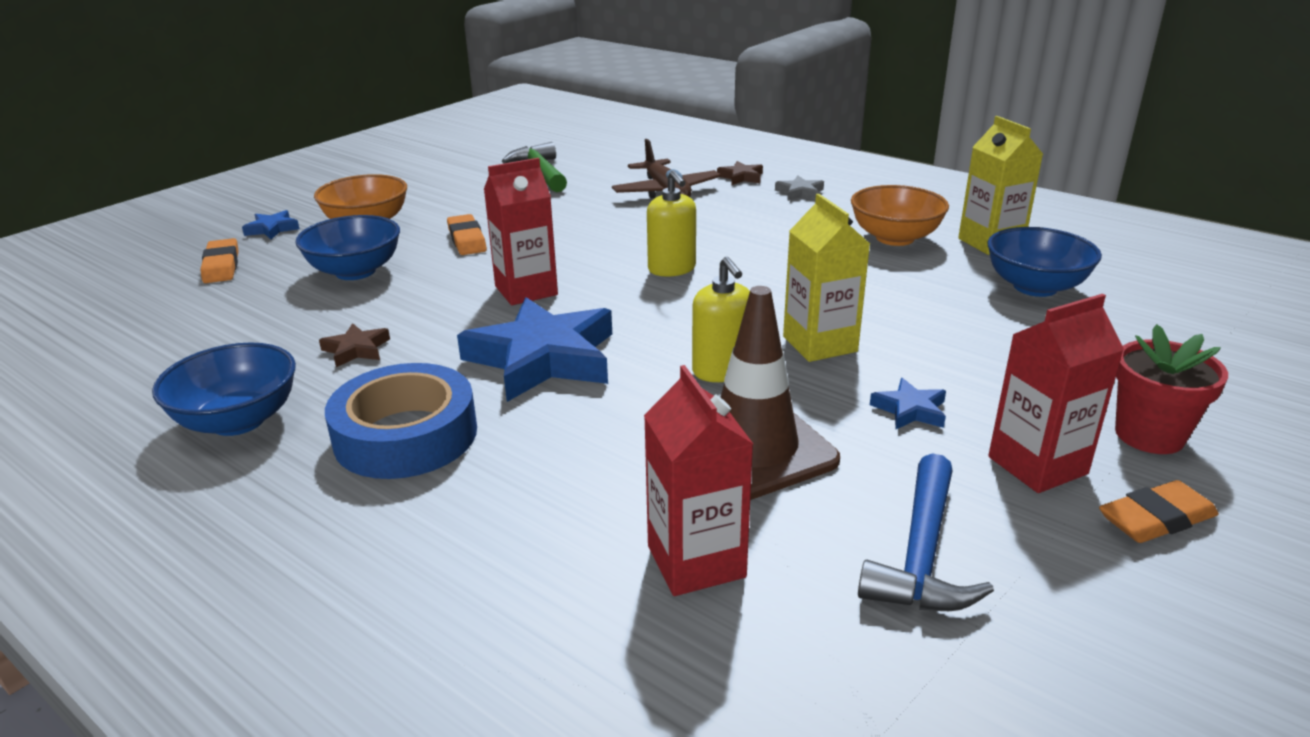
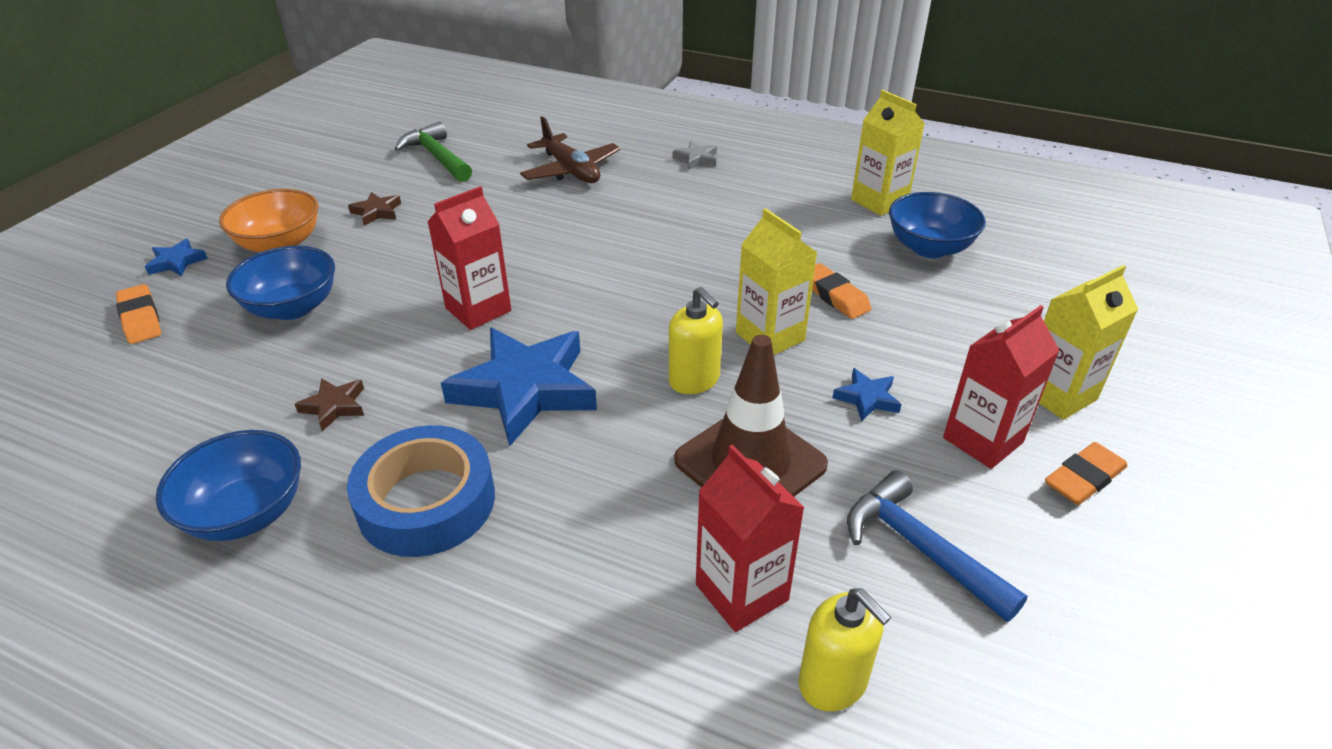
camera: 15 degrees left, 10 degrees up
(467, 240) = (394, 253): orange eraser -> orange eraser (834, 296)
(672, 269) = (609, 265): yellow soap dispenser -> yellow soap dispenser (833, 682)
(741, 177) = (636, 145): brown star -> brown star (377, 212)
(895, 238) = (797, 205): orange bowl -> none
(921, 554) = (920, 548): blue hammer -> blue hammer turned 135 degrees clockwise
(1149, 435) = (1058, 394): red flower pot -> yellow carton

